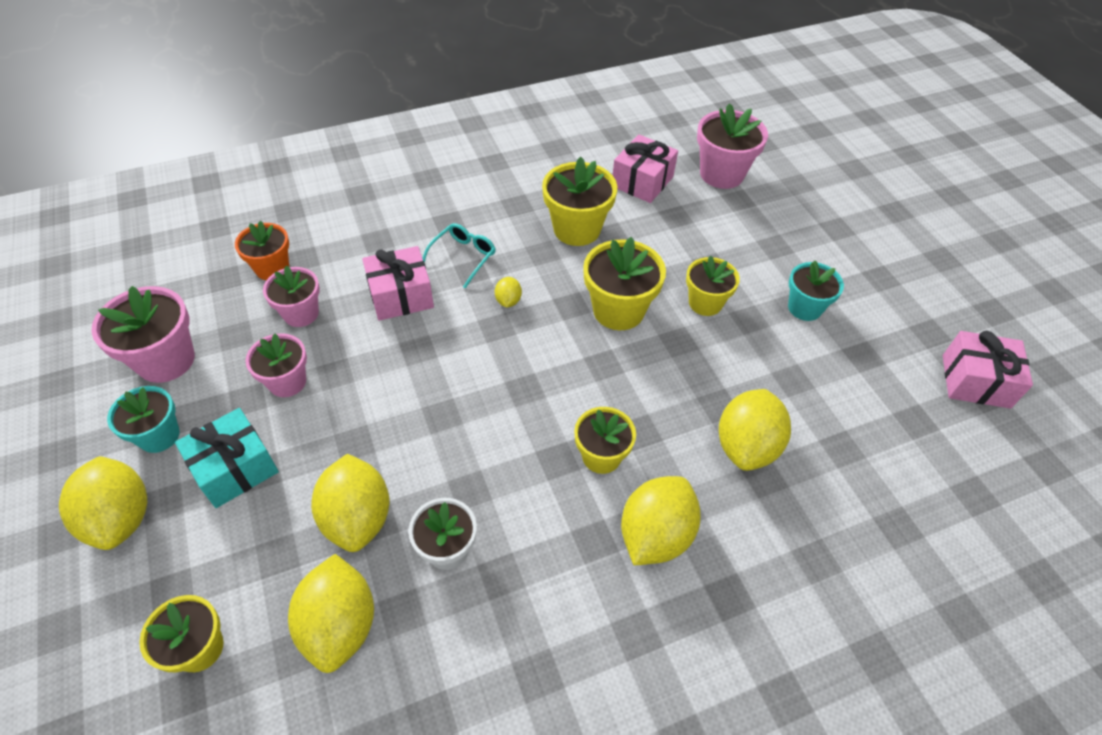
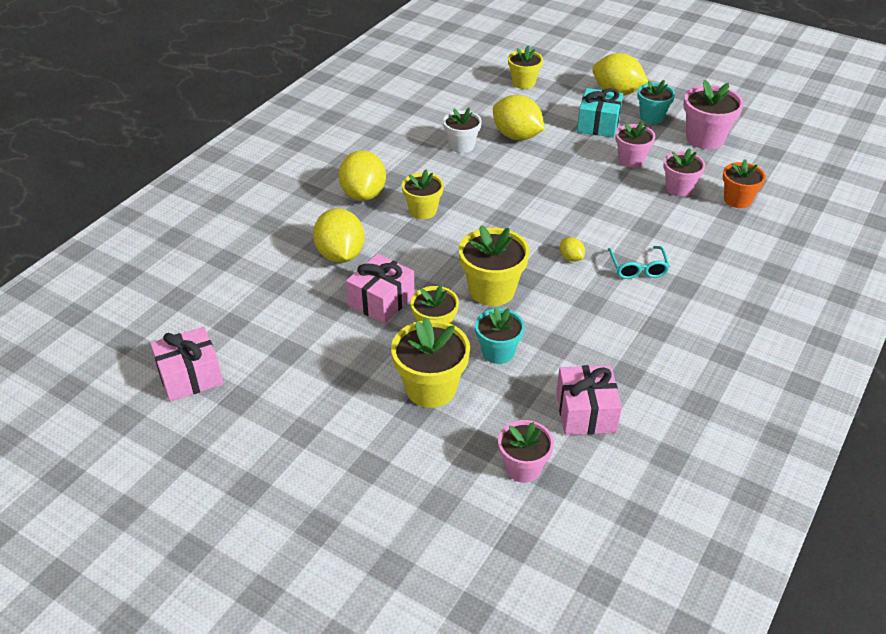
camera: 145 degrees right, 10 degrees down
(340, 625) = (478, 109): yellow lemon -> none
(401, 296) = (640, 226): pink gift -> pink gift (381, 301)
(577, 229) = (587, 334): yellow flower pot -> yellow flower pot (431, 388)
(721, 174) = (523, 468): pink flower pot -> pink flower pot, size x0.66
(804, 308) = (354, 366): turquoise flower pot -> turquoise flower pot (498, 352)

